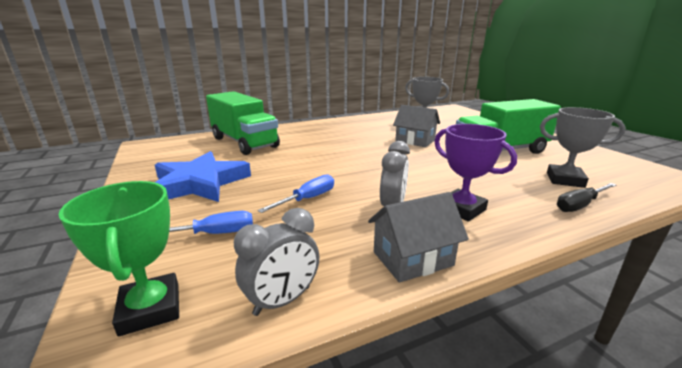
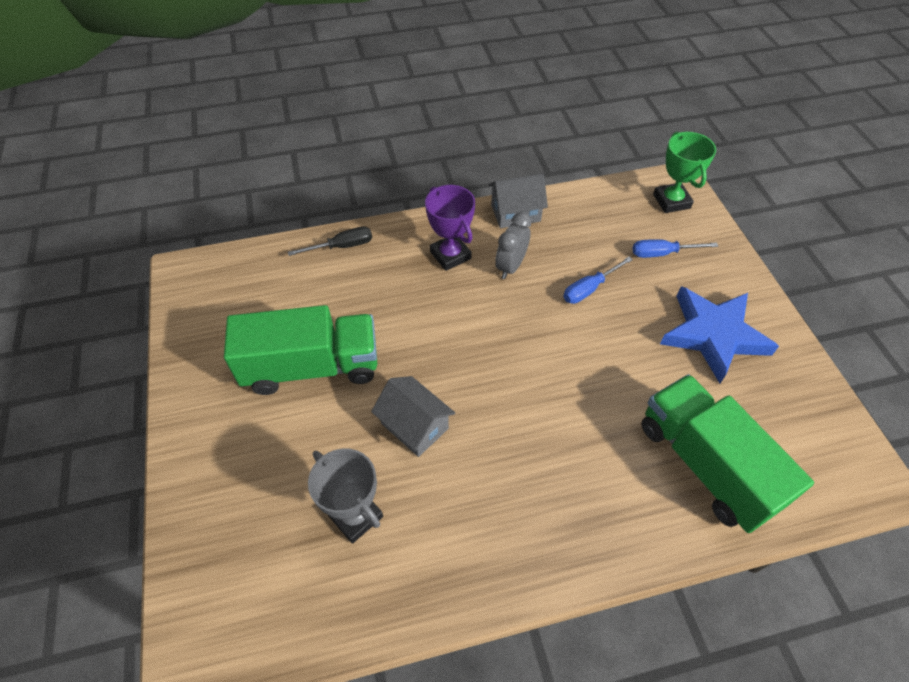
camera: 170 degrees left, 30 degrees up
(282, 300) = (599, 197): grey clock -> none
(565, 180) = (308, 285): grey trophy -> none

